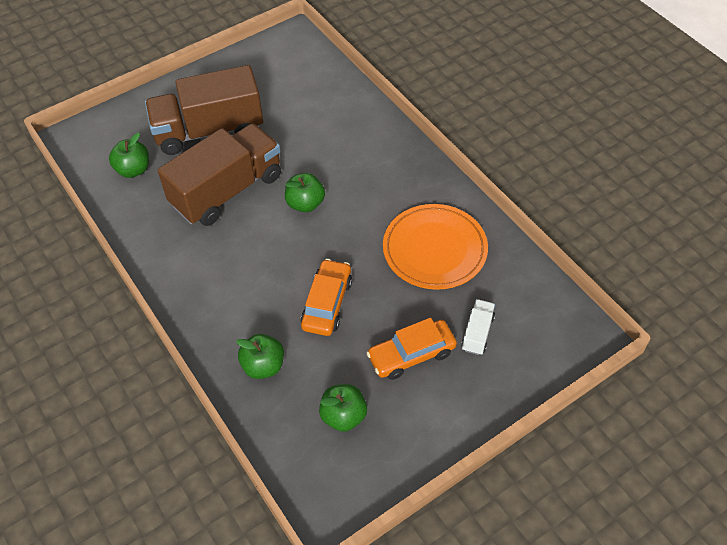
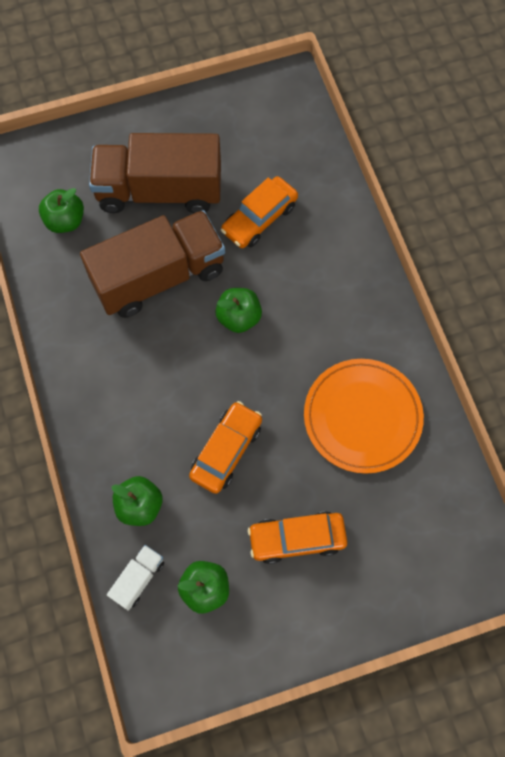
camera: 15 degrees right, 15 degrees up
(299, 131) = (259, 218): none -> orange car
(477, 333) = (375, 534): white truck -> white truck (138, 579)

